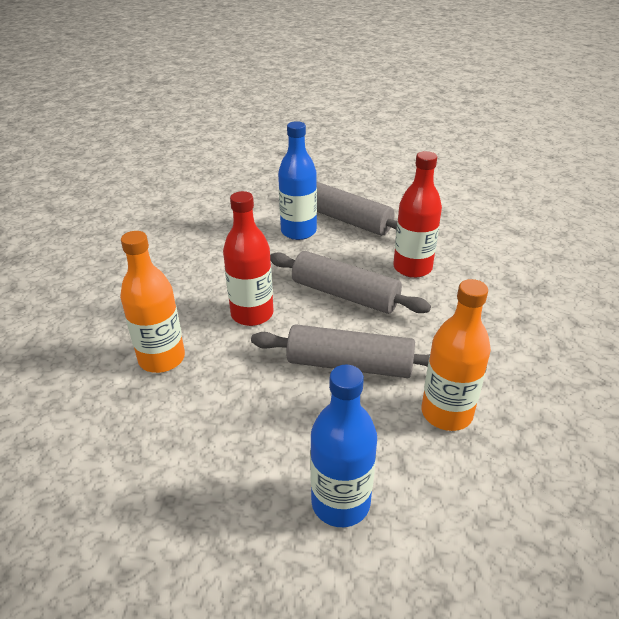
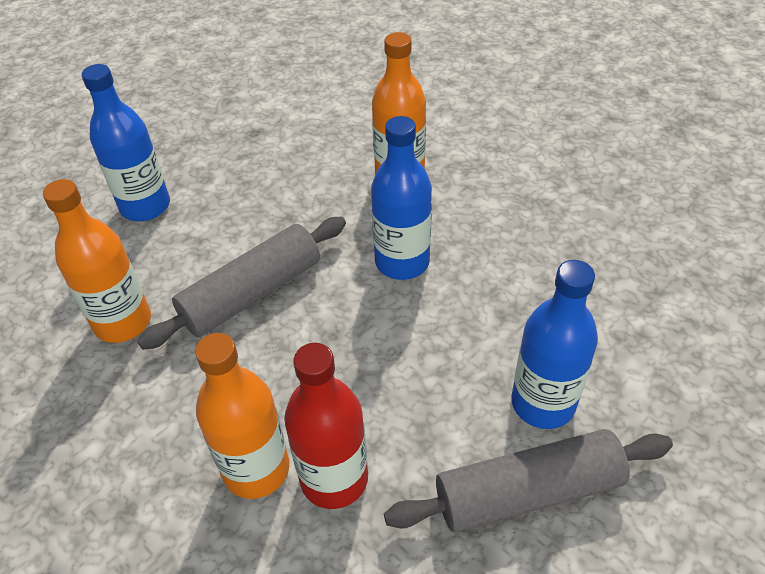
camera: 130 degrees right, 10 degrees up
(252, 314) = (402, 262): red bottle -> blue bottle
(345, 295) = (355, 361): grey rolling pin -> none
(442, 292) = (256, 469): none -> orange bottle

